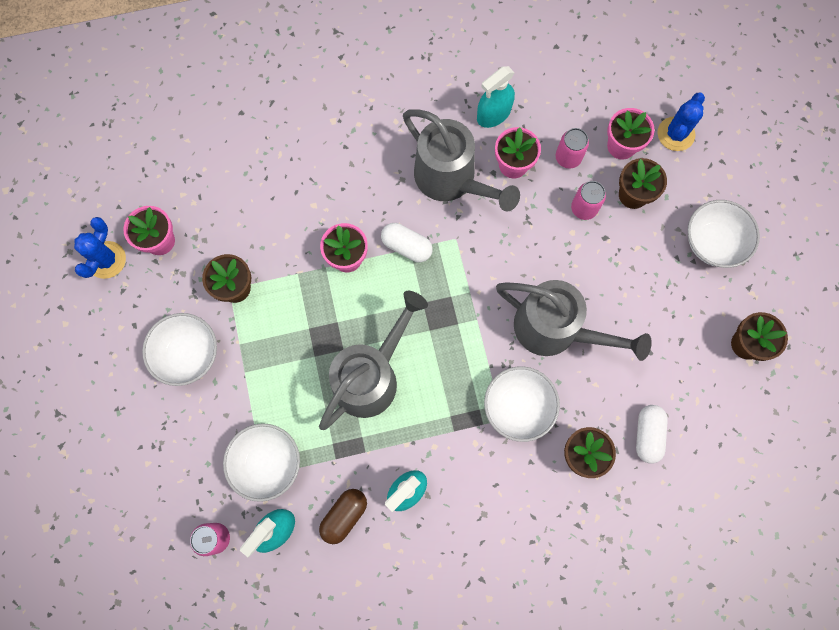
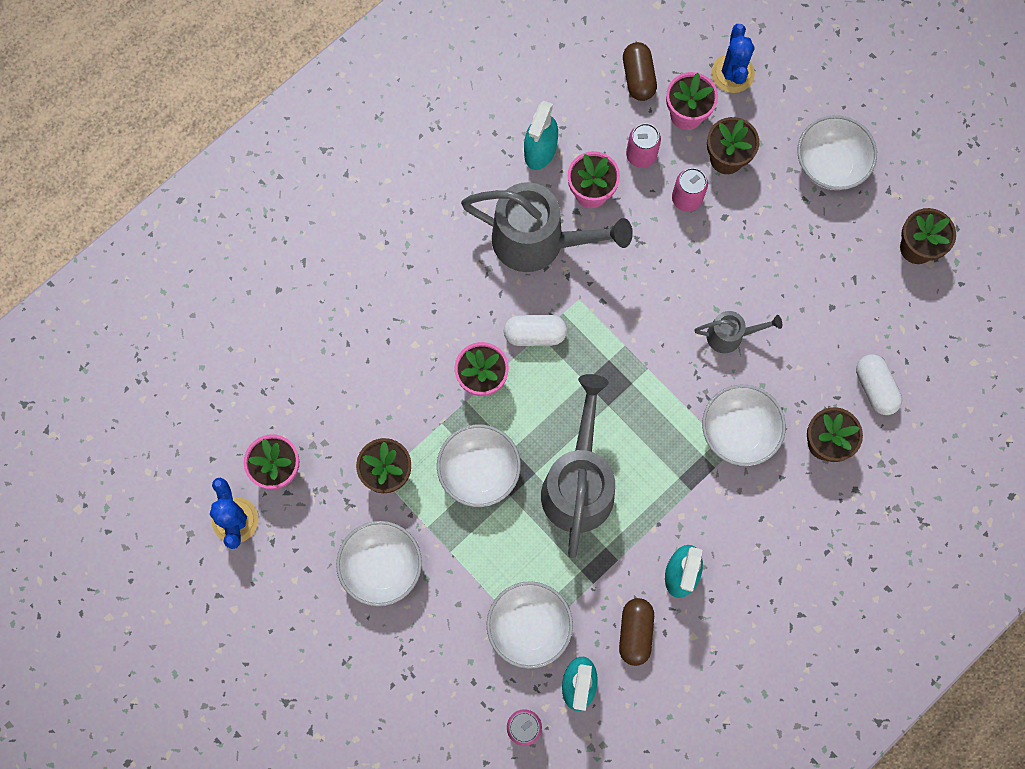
camera: 30 degrees left, 0 degrees up
(303, 325) = (479, 471): none -> white bowl
(556, 330) = (730, 335): grey watering can -> grey watering can, size x0.49
(600, 100) = (638, 78): none -> brown capsule

